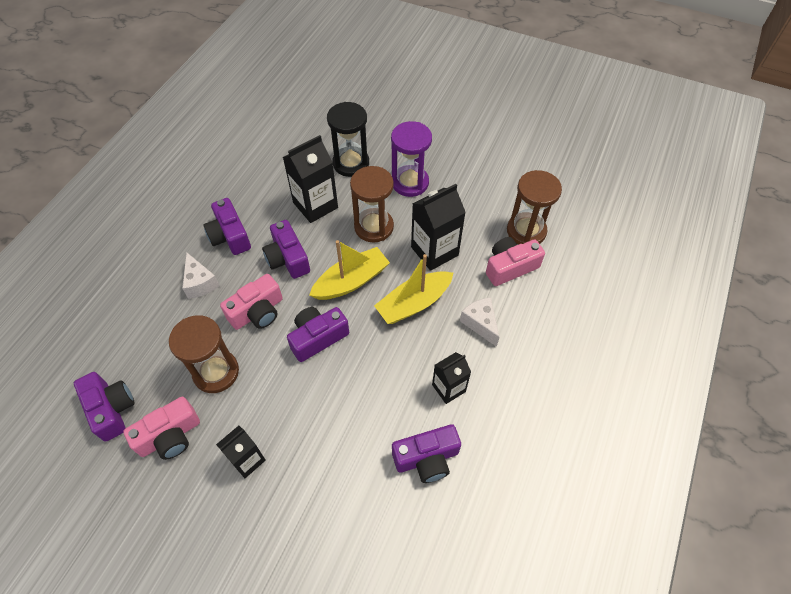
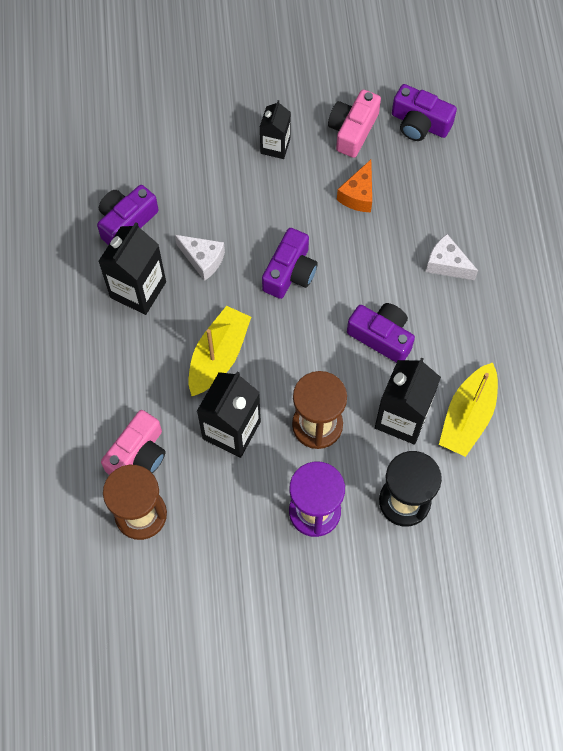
camera: 150 degrees right, 10 degrees up
(216, 372) = (358, 195): brown hourglass -> orange cheese
(230, 236) = (463, 329): purple camera -> none
(257, 312) = (366, 266): pink camera -> none
(351, 281) = (297, 346): yellow boat -> yellow boat (467, 416)
(448, 388) = (138, 290): black carton -> black carton, size x1.61
(480, 323) = (139, 370): white cheese -> white cheese (203, 260)

